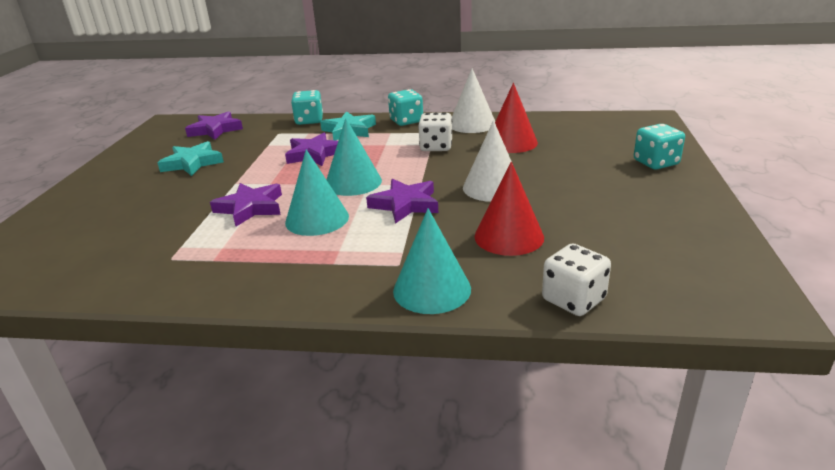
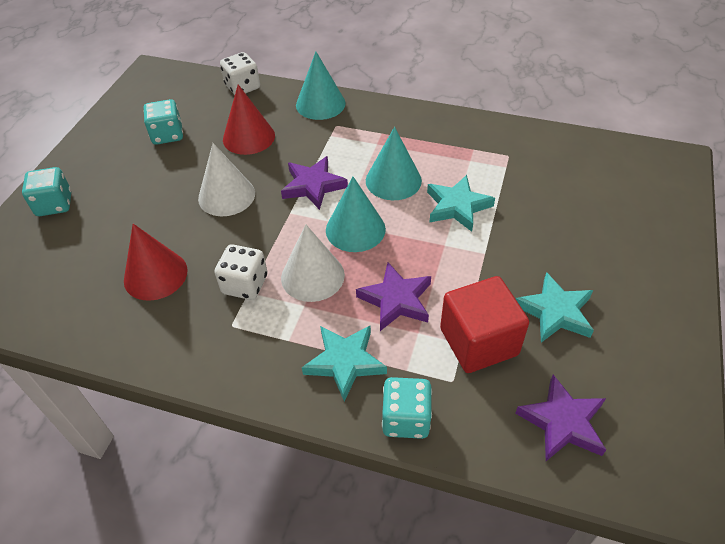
camera: 170 degrees left, 20 degrees up
(250, 208) = (457, 206): purple star -> turquoise star
(256, 146) = (478, 342): none -> red cube
(406, 121) = (255, 374): turquoise dice -> turquoise dice (167, 135)
(472, 124) = (171, 338): white cone -> white cone (312, 276)

